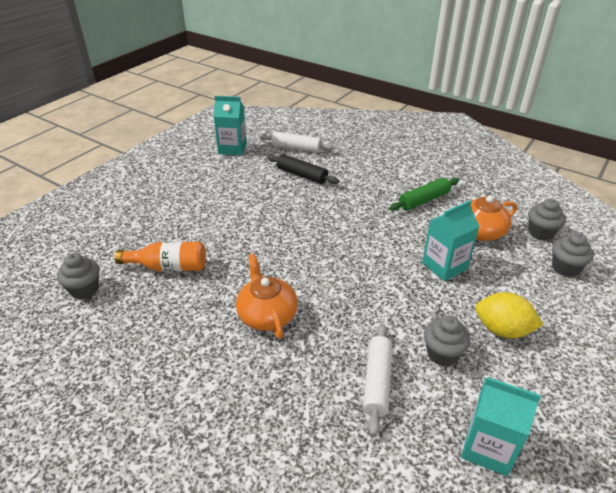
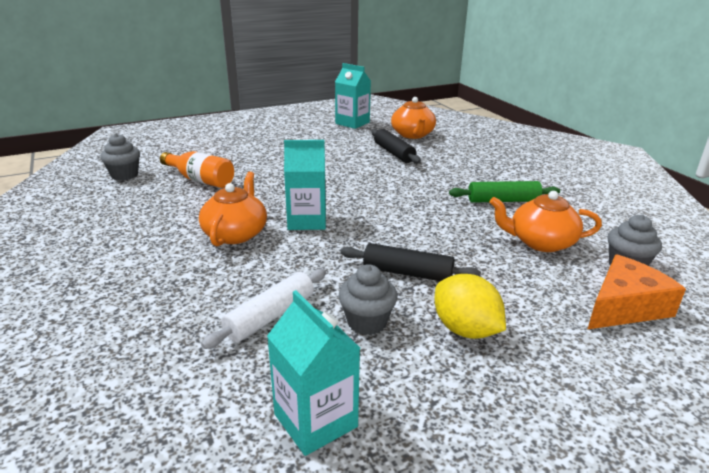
camera: 30 degrees right, 10 degrees down
(296, 148) = (412, 135): white rolling pin -> orange teapot
(426, 297) = (407, 273): none -> black rolling pin
(444, 266) = (461, 256): turquoise carton -> turquoise carton (307, 221)
(565, 268) = (624, 306): grey cupcake -> orange cheese

